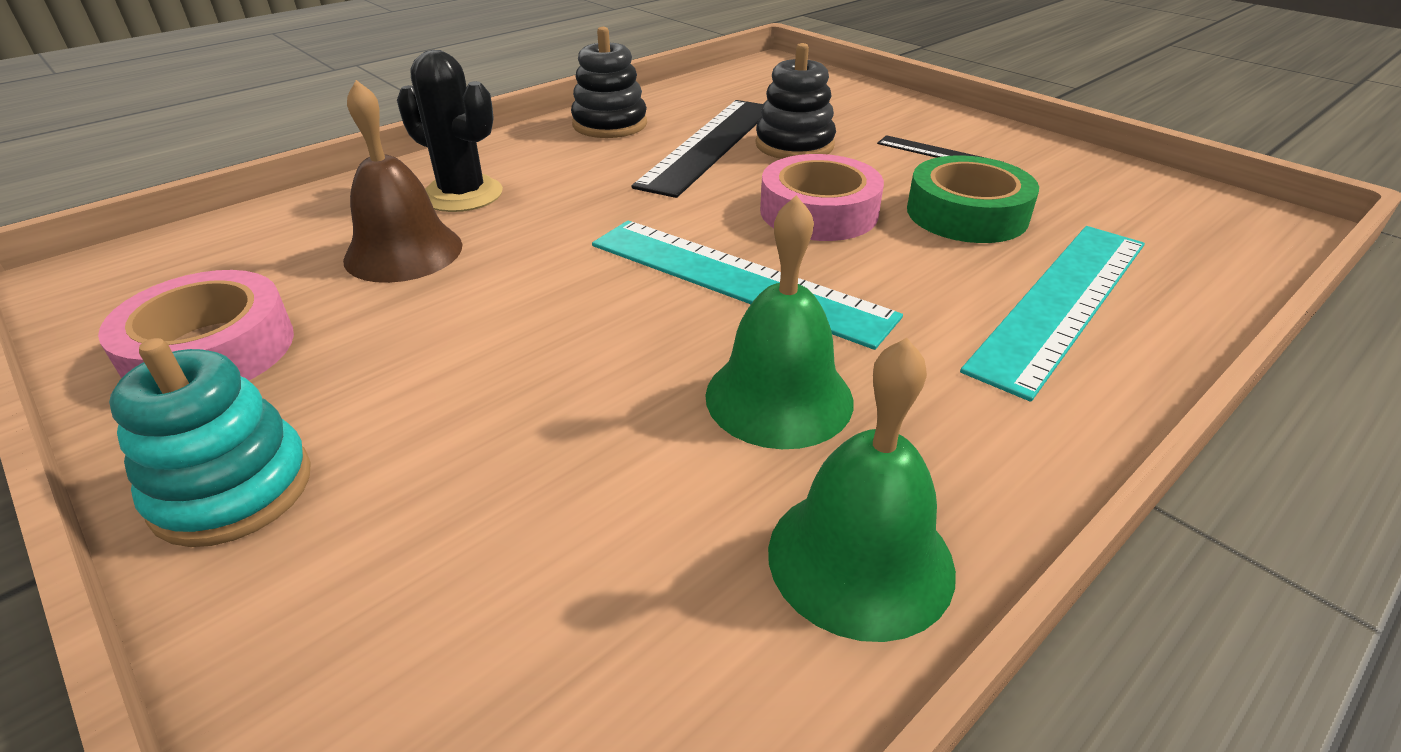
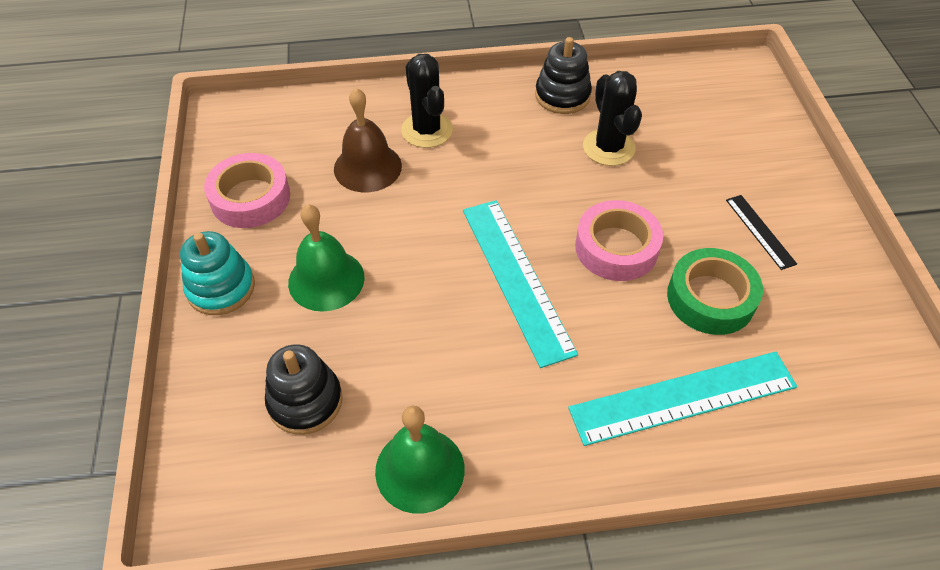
camera: 35 degrees right, 15 degrees up
(709, 144) = (608, 147): black ruler -> black cactus
(779, 397) = (465, 369): green bell -> green bell (326, 280)
(794, 145) = (665, 174): black stacking toy -> black stacking toy (305, 401)

